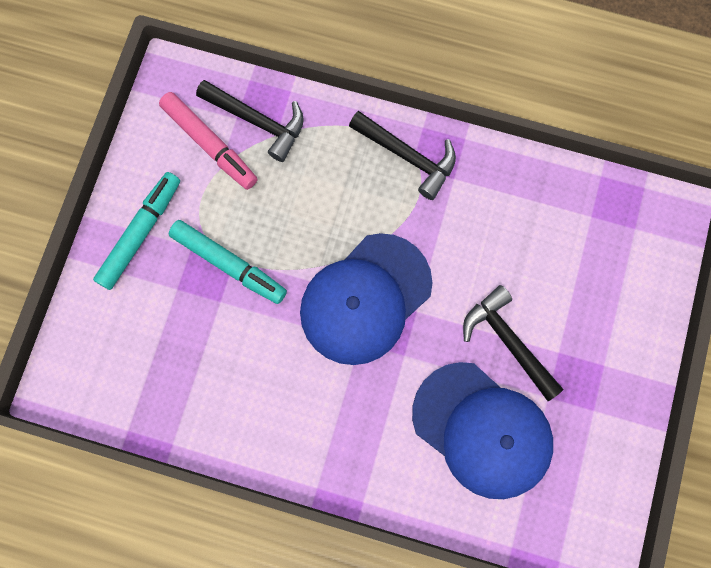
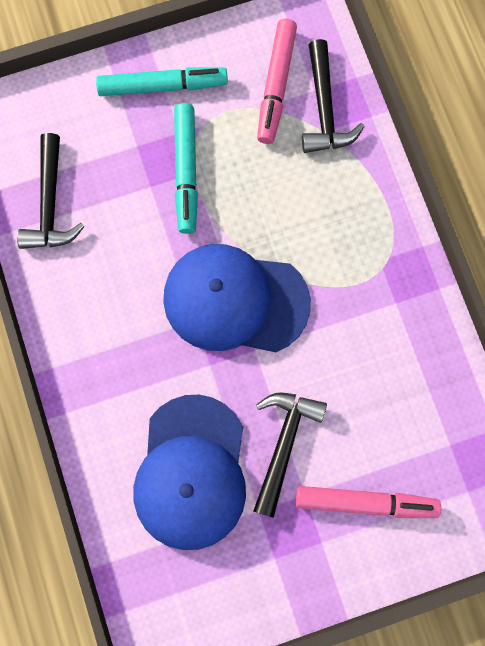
camera: 55 degrees right, 0 degrees up
(407, 156) = (386, 251): black hammer -> black hammer (50, 204)
(594, 311) = (364, 502): none -> pink marker

